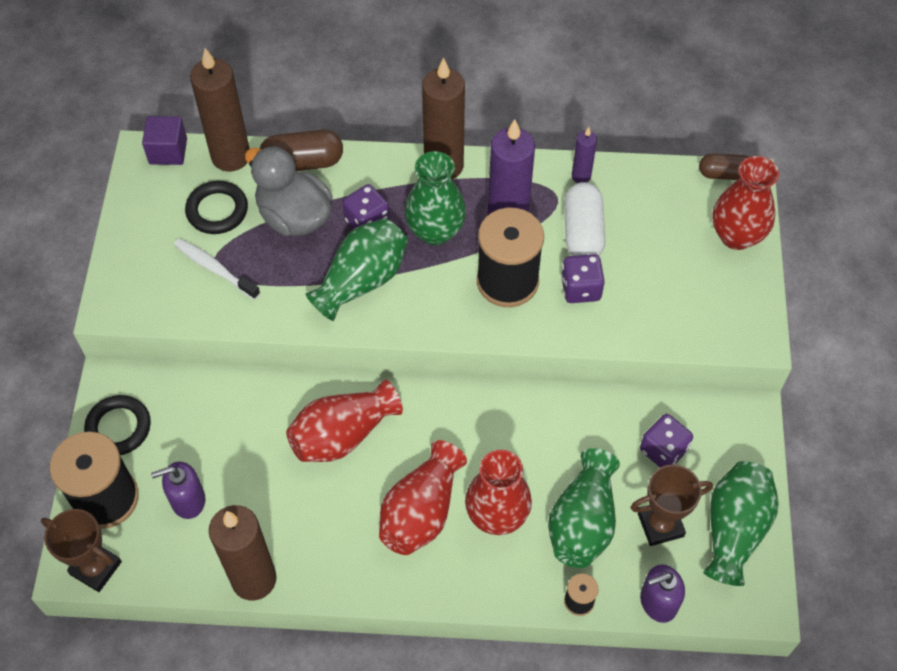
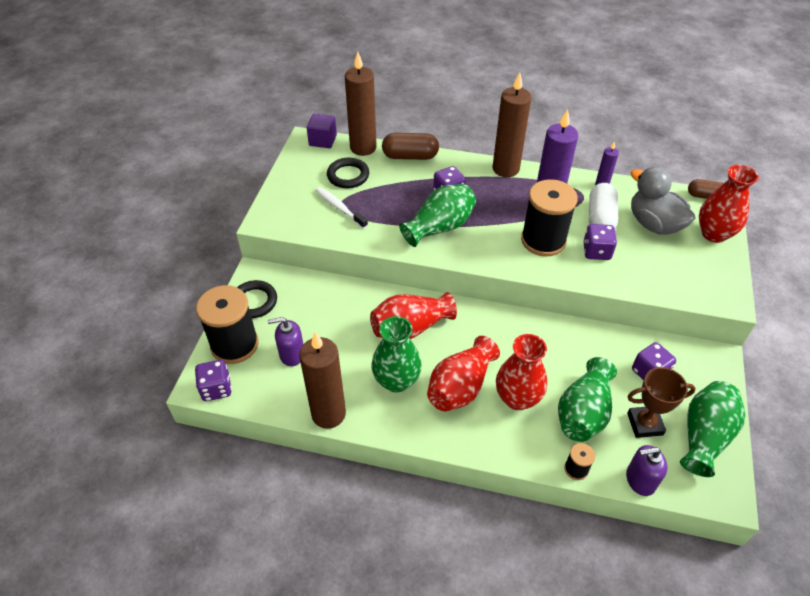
camera: 10 degrees right, 10 degrees down
(96, 568) = (216, 389): brown trophy -> purple dice
(294, 216) = (399, 185): grey duck -> grey duck (654, 224)
(435, 231) = (495, 205): green vase -> green vase (396, 381)

